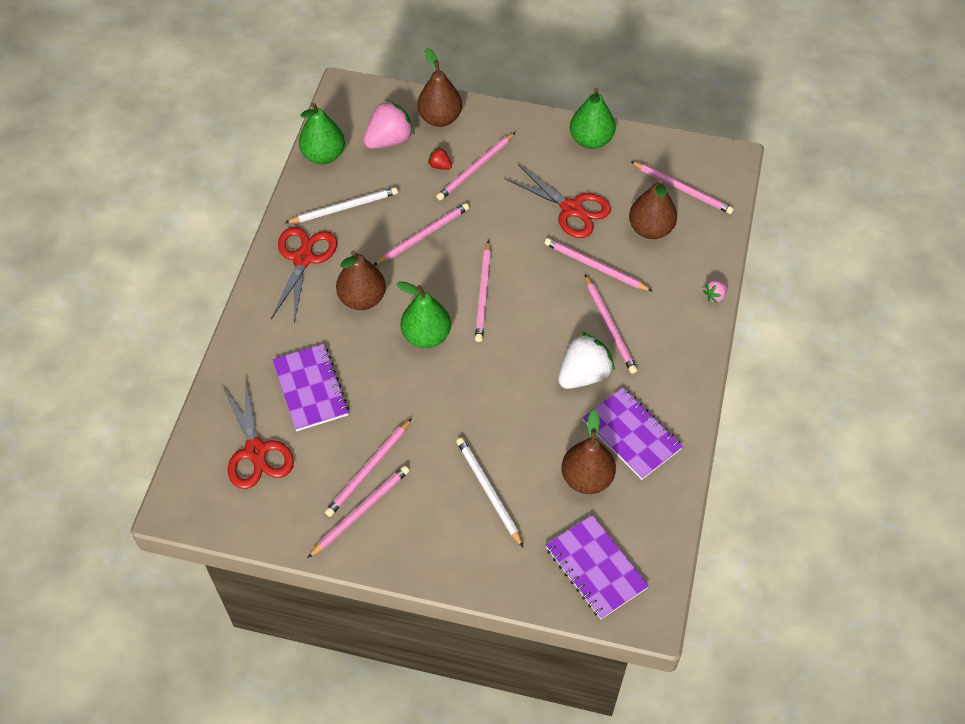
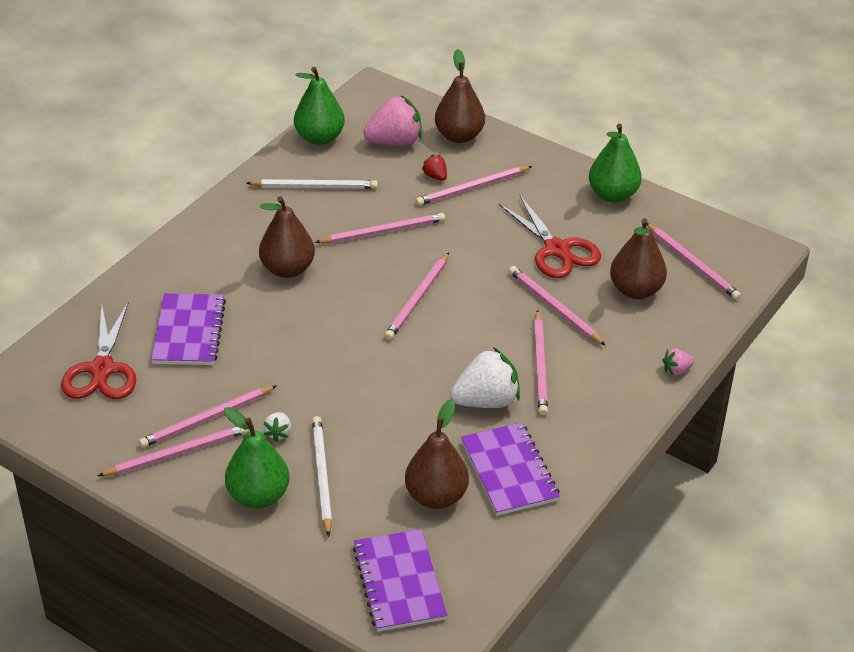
camera: 20 degrees right, 15 degrees down
(303, 258) = (247, 219): red scissors -> none
(426, 336) = (335, 319): green pear -> green pear (258, 496)
(434, 463) = (278, 433): none -> white strawberry

